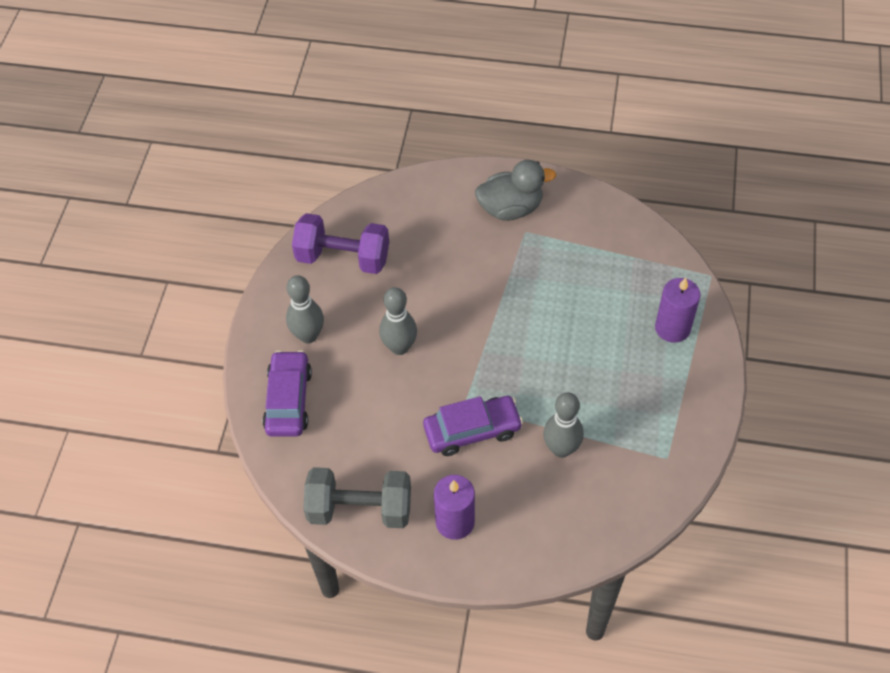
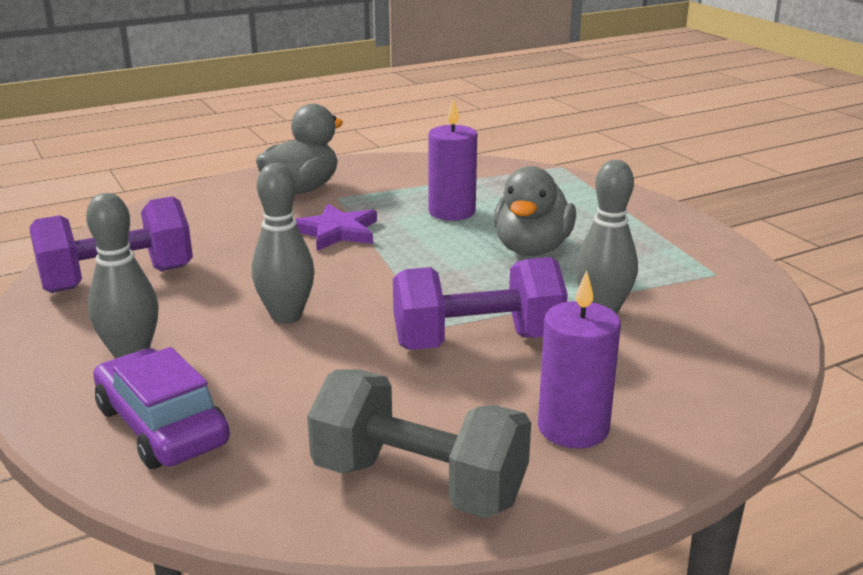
camera: 40 degrees left, 30 degrees down
(360, 509) = (419, 484): grey dumbbell -> grey dumbbell turned 60 degrees clockwise
(472, 431) = (477, 342): purple car -> purple dumbbell
(491, 275) = (336, 232): none -> purple star
(585, 365) = (532, 249): none -> grey duck
(672, 328) = (578, 201): purple candle -> purple candle (452, 212)

